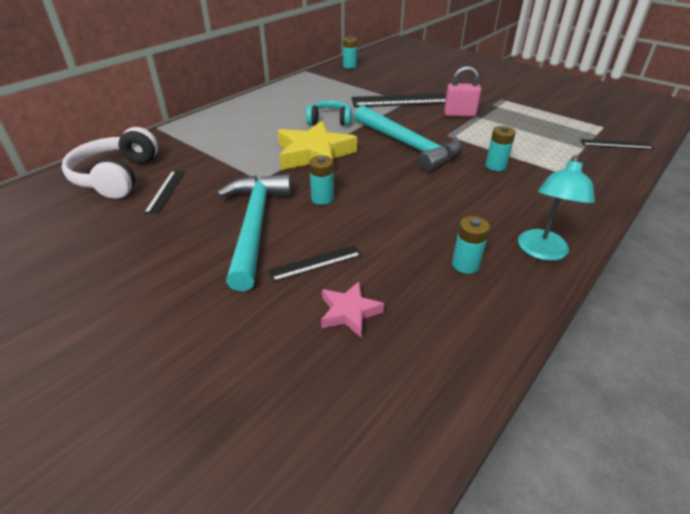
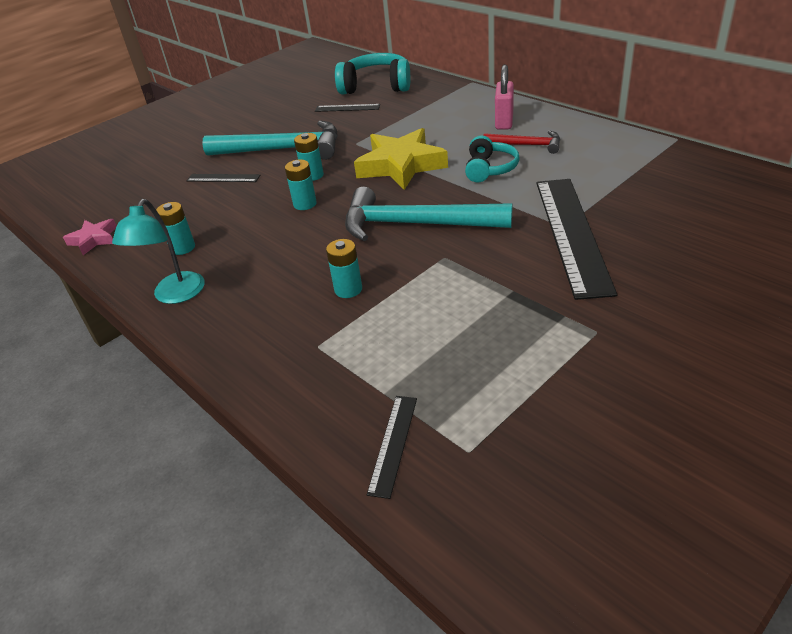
camera: 100 degrees right, 0 degrees up
(117, 177) = (376, 86): white headphones -> turquoise headphones
(296, 108) = (527, 145): none -> red hammer
(315, 263) = (223, 178): black ruler -> black ruler turned 60 degrees counterclockwise
(349, 66) = (720, 174): turquoise battery -> turquoise battery (305, 204)
(349, 312) = (164, 194): pink star -> pink star (94, 239)
(408, 145) = (415, 224): turquoise hammer -> turquoise hammer turned 45 degrees clockwise
(459, 114) = (519, 275): pink padlock -> pink padlock (504, 122)
(542, 252) = (174, 295): turquoise lamp -> turquoise lamp turned 105 degrees counterclockwise

